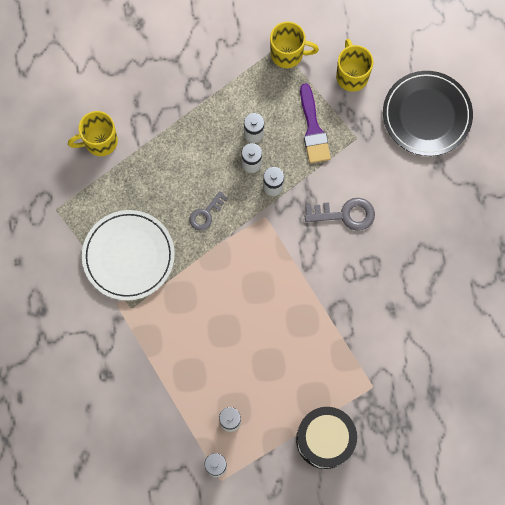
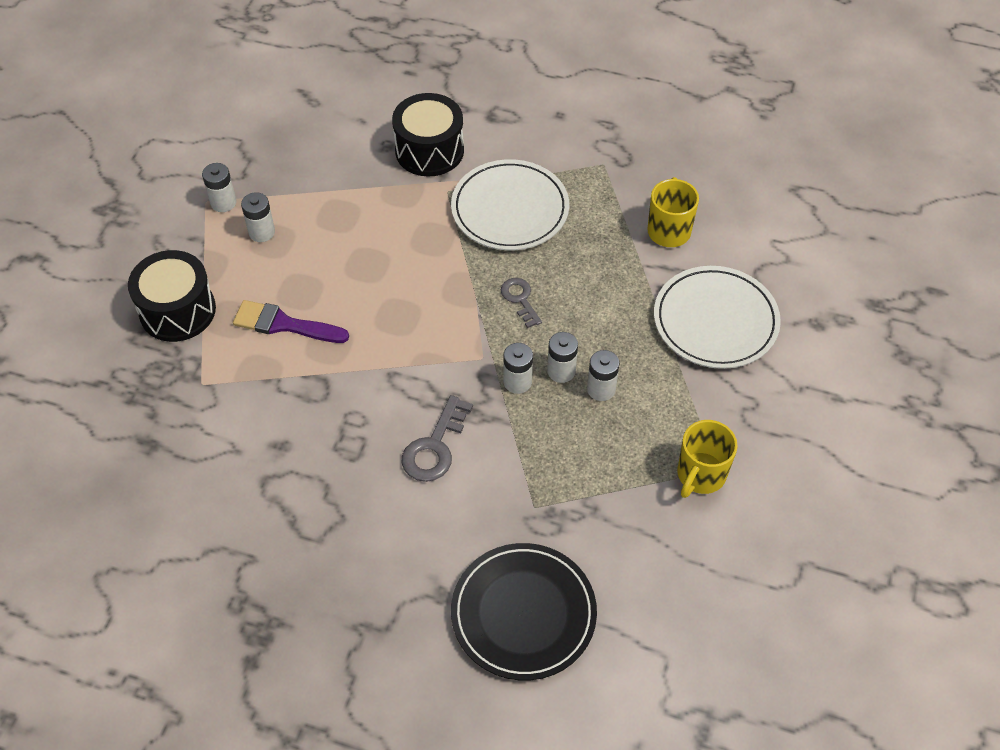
camera: 115 degrees right, 20 degrees down
(97, 340) = (429, 150): none -> black drum
(166, 85) = (715, 321): none -> white plate
(313, 129) = (574, 459): purple brush -> purple brush (284, 324)
(352, 75) = (632, 541): yellow mug -> none

